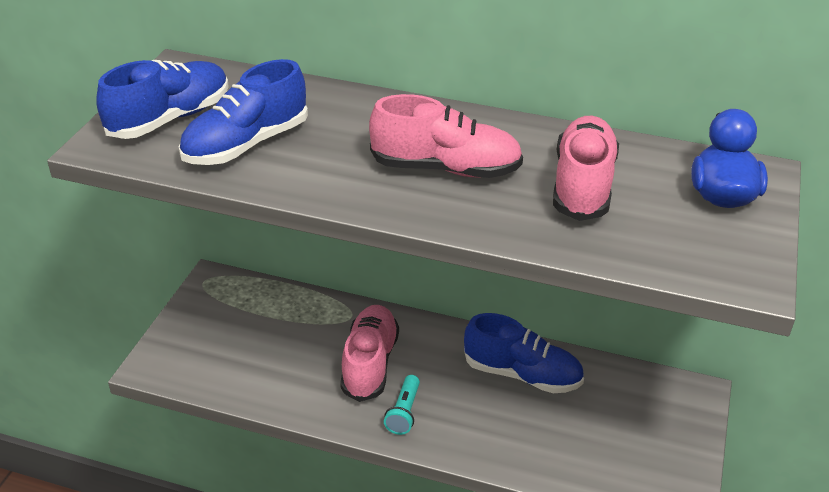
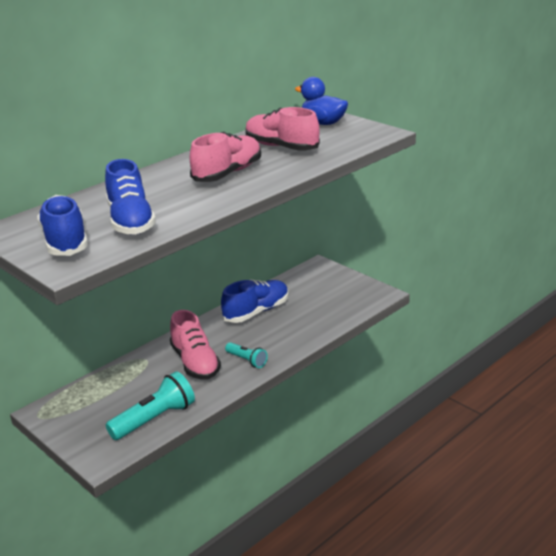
camera: 60 degrees left, 10 degrees down
(241, 377) = (154, 419): none -> turquoise flashlight
(370, 363) = (195, 363): pink shoe -> pink shoe turned 150 degrees counterclockwise

